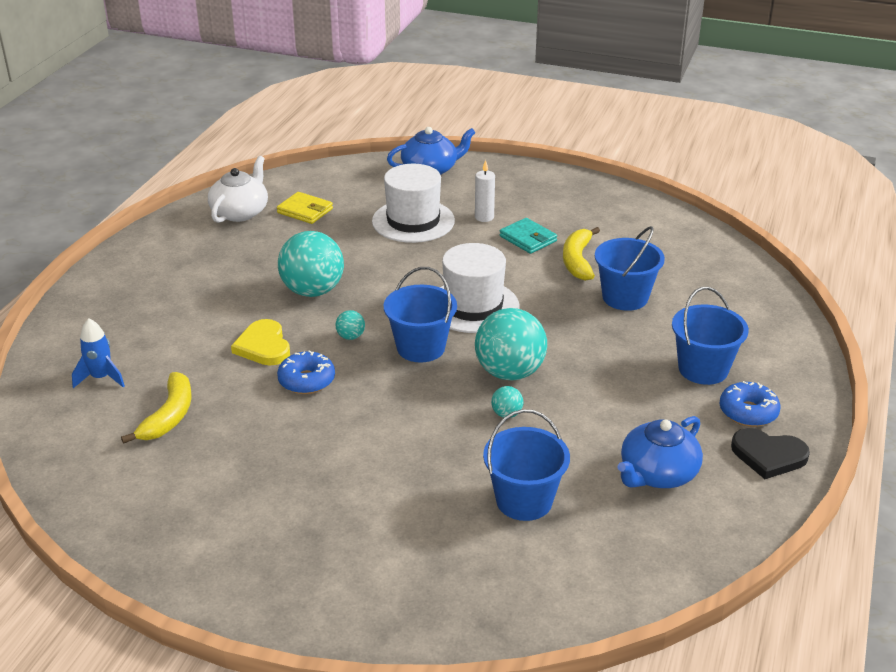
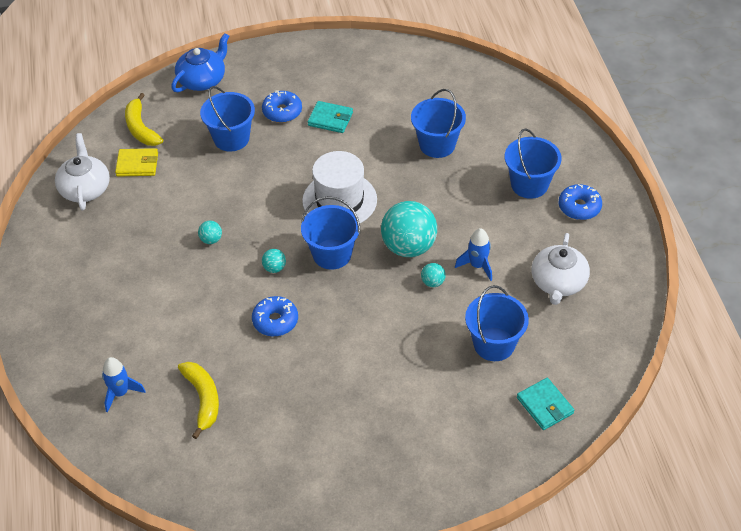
camera: 30 degrees left, 15 degrees up
(263, 346) = (218, 306): yellow heart -> none
(313, 291) = (211, 240): turquoise ball -> turquoise ball, size x0.43
(413, 221) = (231, 138): white hat -> blue bucket
(484, 217) = (282, 112): white candle -> blue donut
(530, 589) = (545, 406): none -> turquoise wallet
(572, 419) = (477, 265): none -> blue rocket
(578, 261) = (381, 125): yellow banana -> yellow banana (141, 128)
(657, 474) = (558, 282): blue teapot -> white teapot
(768, 455) = (612, 236): black heart -> none

